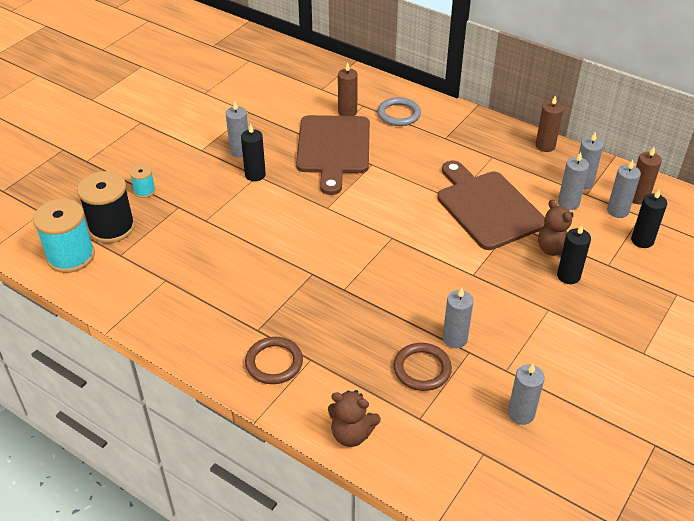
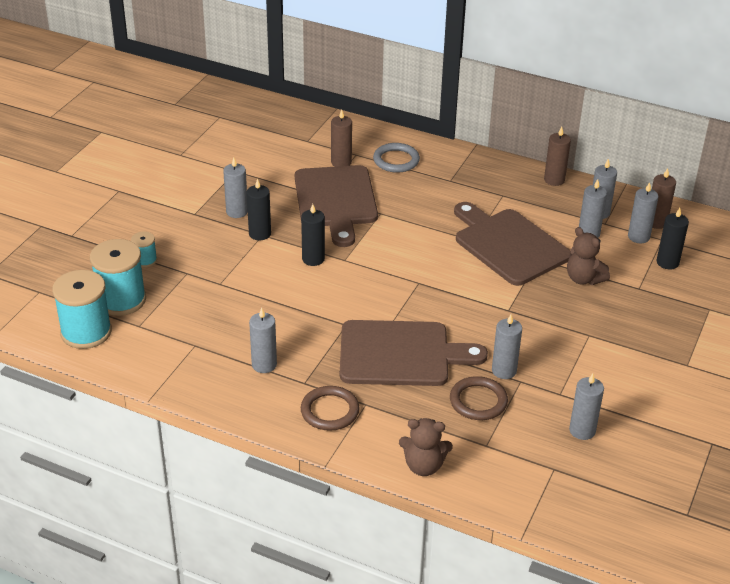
camera: 10 degrees left, 5 degrees down
(112, 228) = (121, 300): black spool -> turquoise spool
(224, 307) = (264, 365): none -> grey candle
(357, 310) = (401, 354): none -> brown cutting board
(568, 276) = (602, 302): black candle -> black candle (313, 259)

